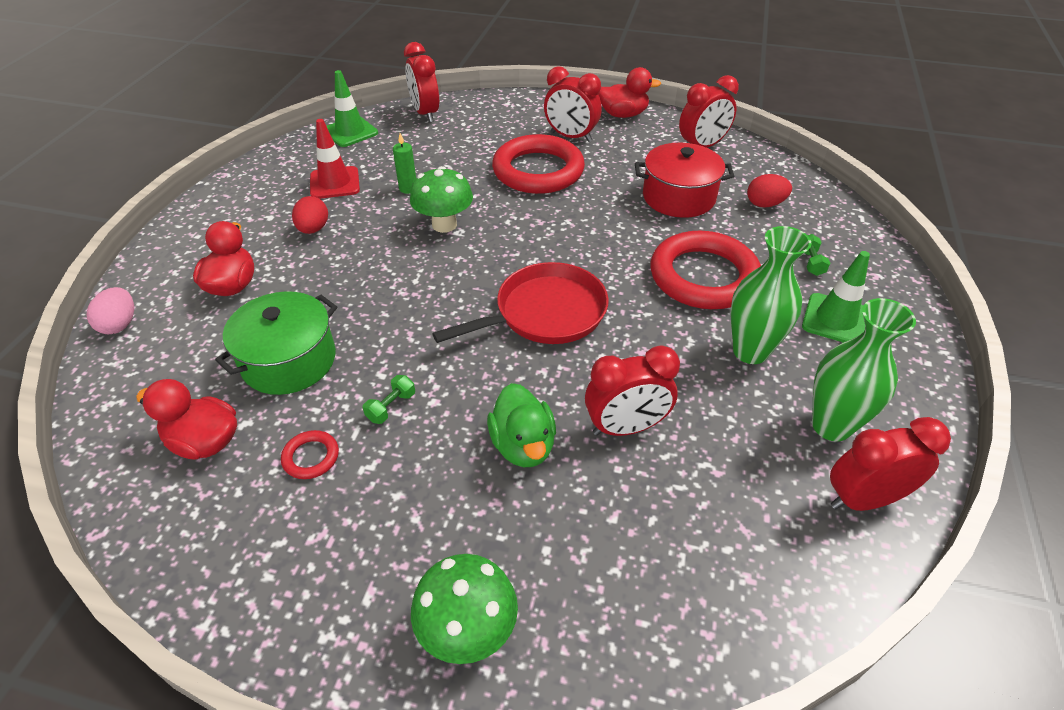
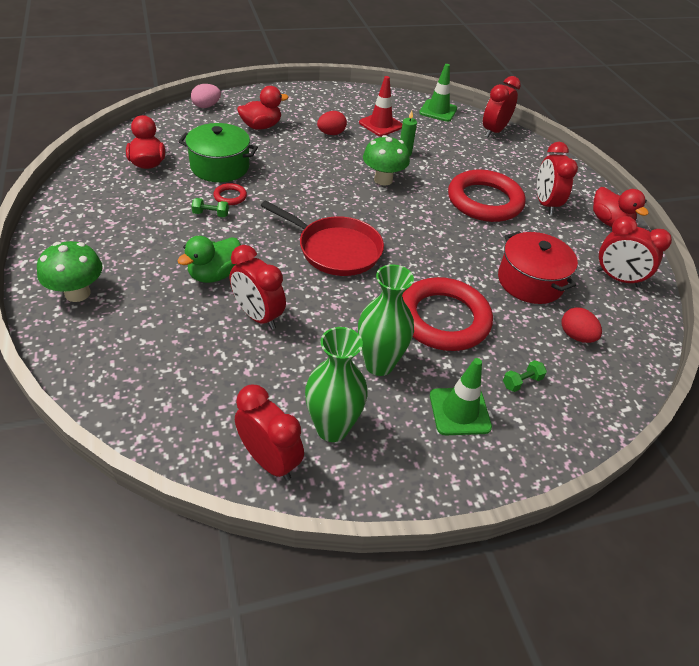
camera: 55 degrees right, 0 degrees up
(311, 457) = (158, 200): red ring -> red ring (230, 196)

